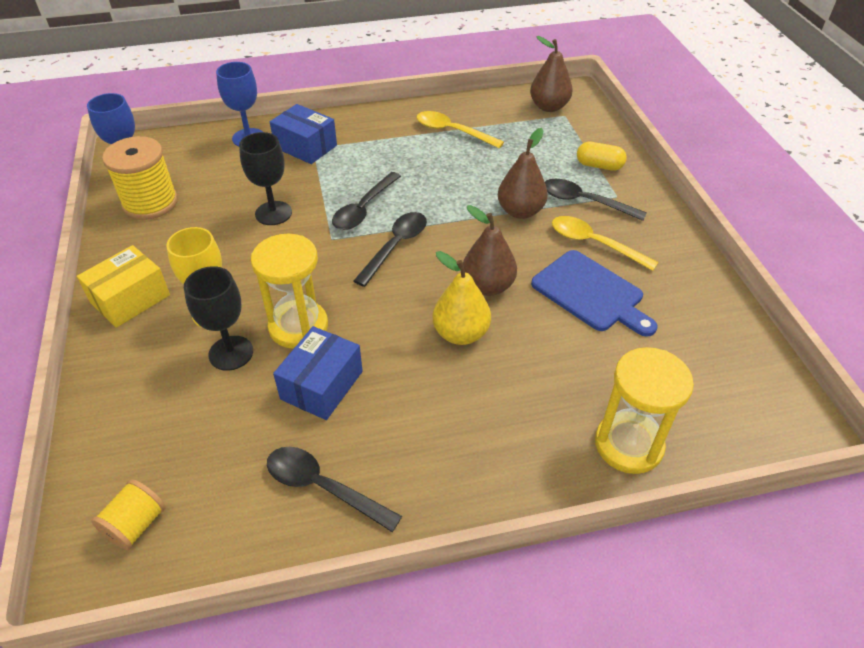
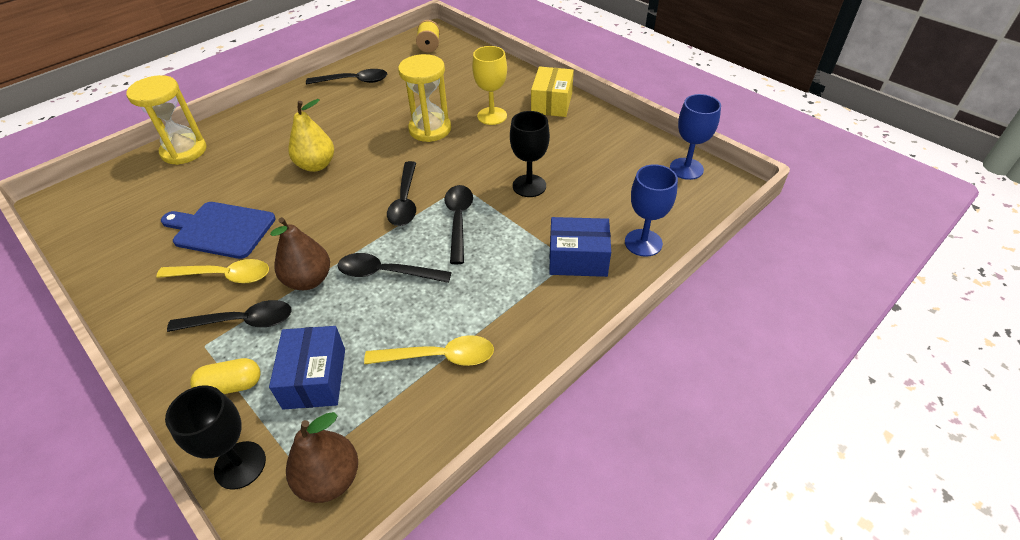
camera: 150 degrees right, 0 degrees up
(150, 203) = (632, 154): yellow spool -> none
(231, 353) = (457, 104): black goblet -> black goblet (240, 465)
(322, 385) = (388, 111): blue box -> blue box (315, 378)
(454, 192) = (386, 273): none -> black spoon
(488, 286) = (310, 202): brown pear -> none

